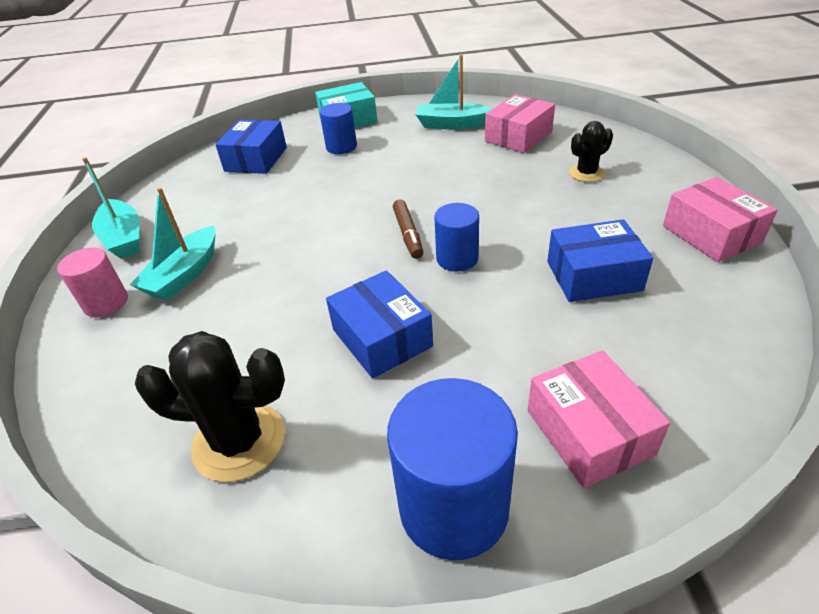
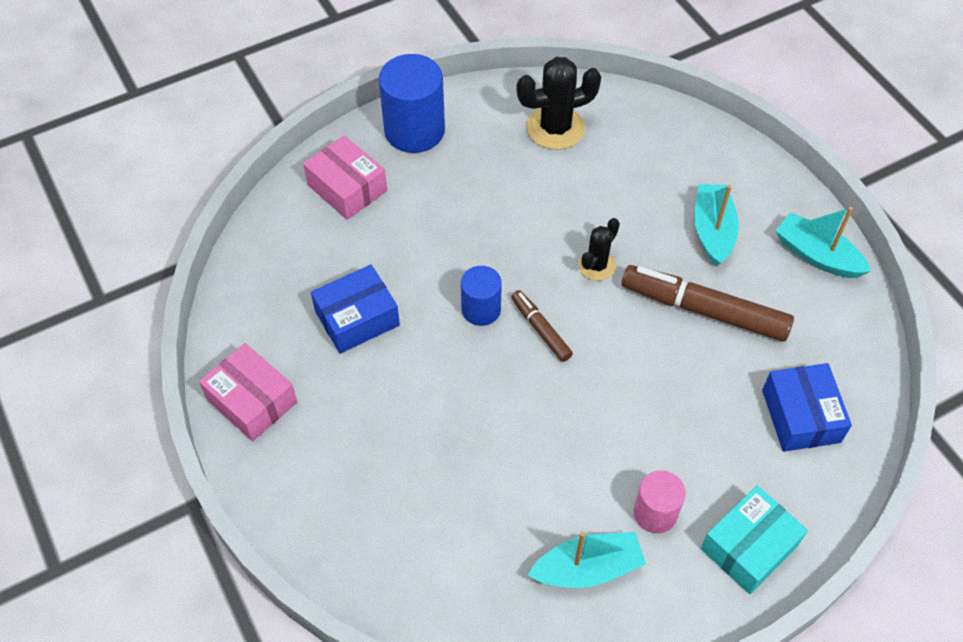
camera: 155 degrees right, 15 degrees up
(106, 303) = (749, 189): pink cylinder -> pink cylinder (655, 513)
(257, 221) = (705, 310): none -> brown marker
(341, 147) = (710, 470): blue cylinder -> none
(382, 338) = (506, 216): blue box -> none
(518, 136) = (483, 553): pink box -> none
(586, 173) = (381, 481): black cactus -> black cactus (596, 265)

